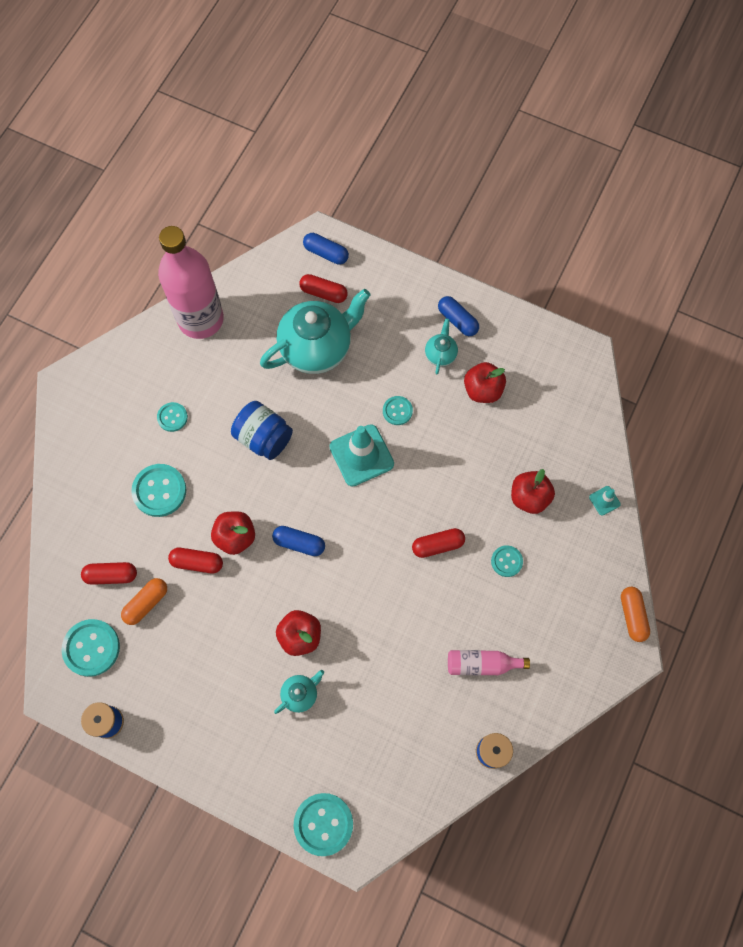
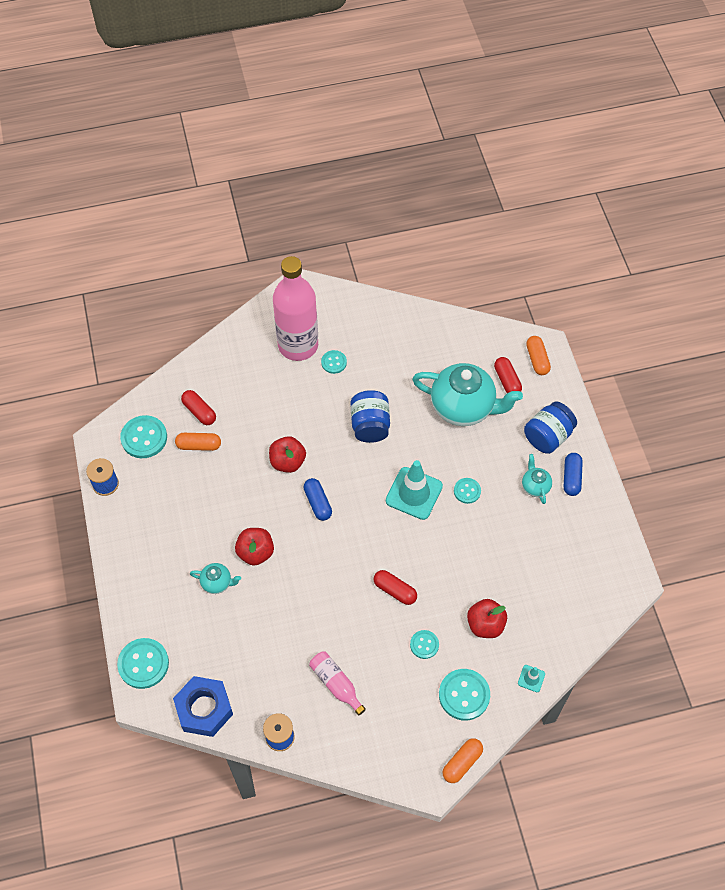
camera: 50 degrees right, 10 degrees down
(159, 491) = (278, 394): turquoise button -> turquoise button (464, 695)
(197, 562) = (251, 453): red capsule -> none
(201, 319) = (416, 325): pink bottle -> pink bottle (298, 345)
(326, 253) = (537, 359): blue capsule -> orange capsule
(404, 306) = (548, 436): none -> blue jar
(412, 800) = (204, 709): none -> blue nut
(440, 354) = (535, 486): turquoise teapot -> turquoise teapot turned 75 degrees counterclockwise
(483, 390) = (535, 533): red apple -> none

